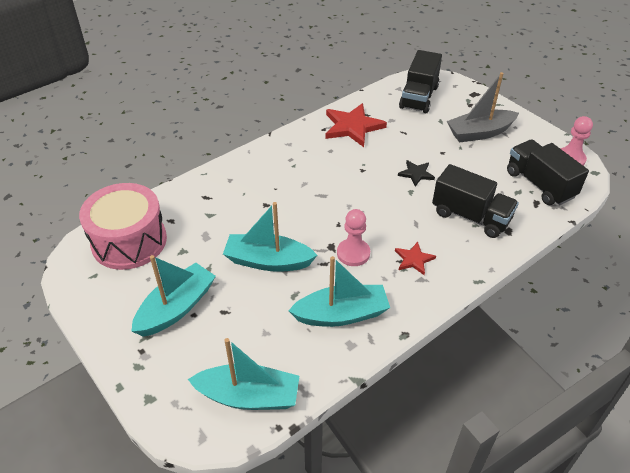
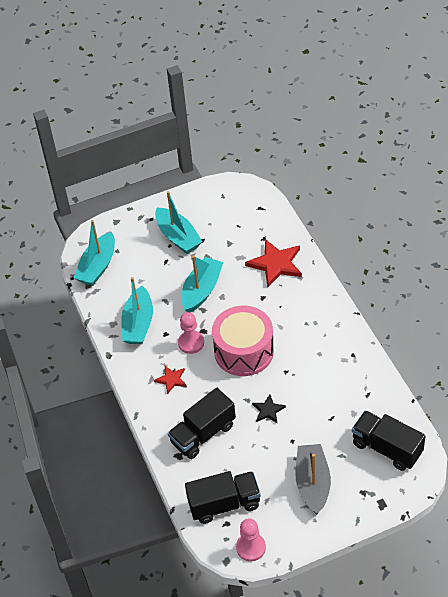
camera: 110 degrees right, 5 degrees up
(129, 241) = (249, 214): pink drum -> pink drum (244, 351)
(353, 127) = (350, 378): red star -> red star (276, 264)

